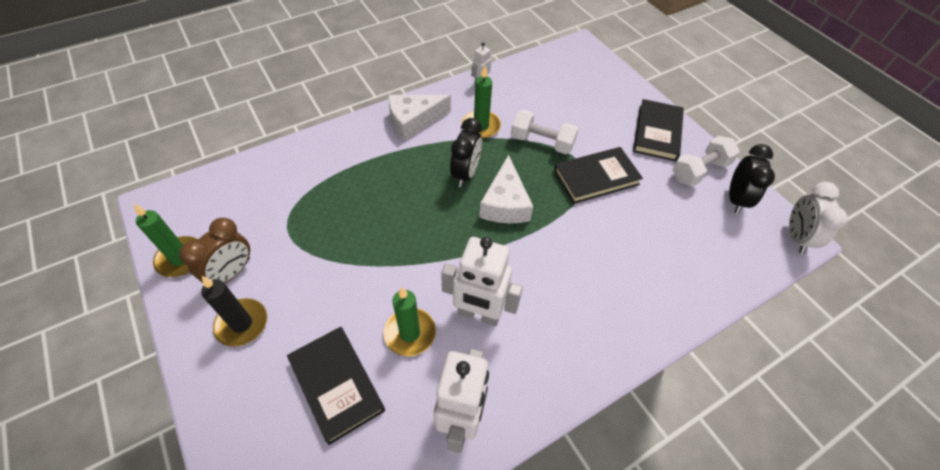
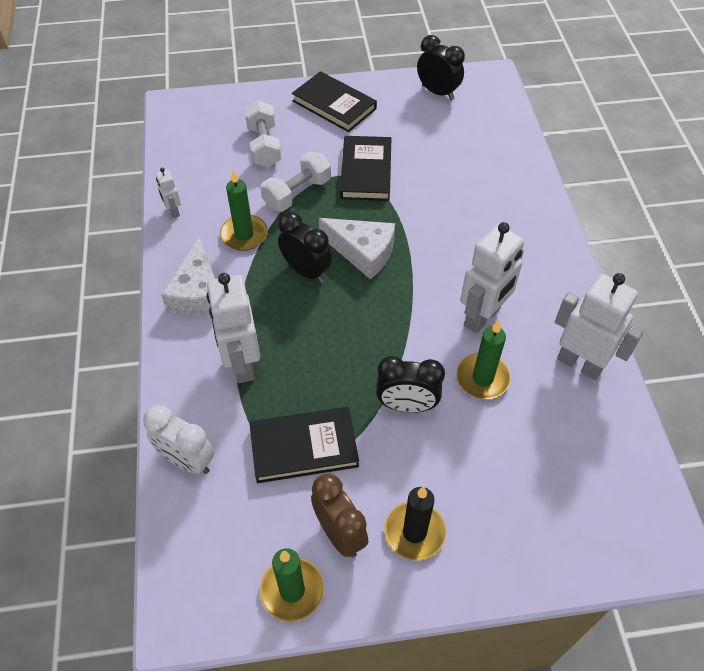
camera: 65 degrees left, 0 degrees up
(336, 384) = (516, 454): black book -> black book (304, 447)
(360, 282) = (407, 405): none -> black clock
(361, 166) = (242, 364): none -> white robot
(699, 171) = (395, 99): white dumbbell -> white dumbbell (264, 146)
(796, 237) = (491, 78): white clock -> white clock (187, 460)

